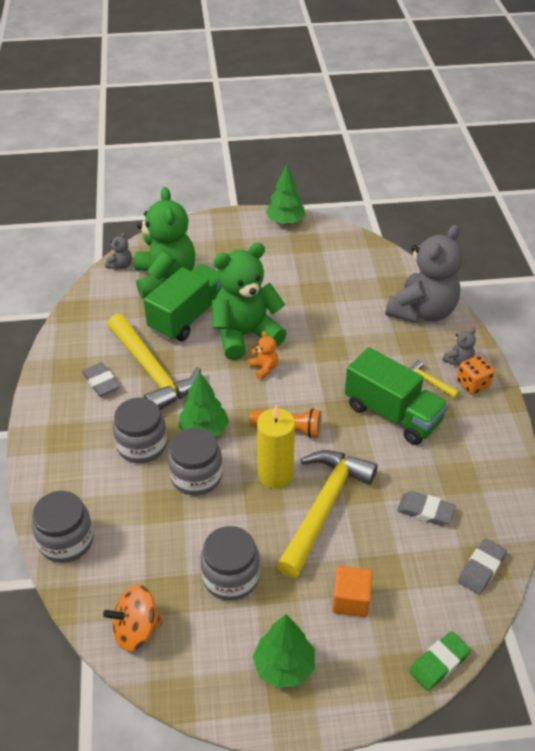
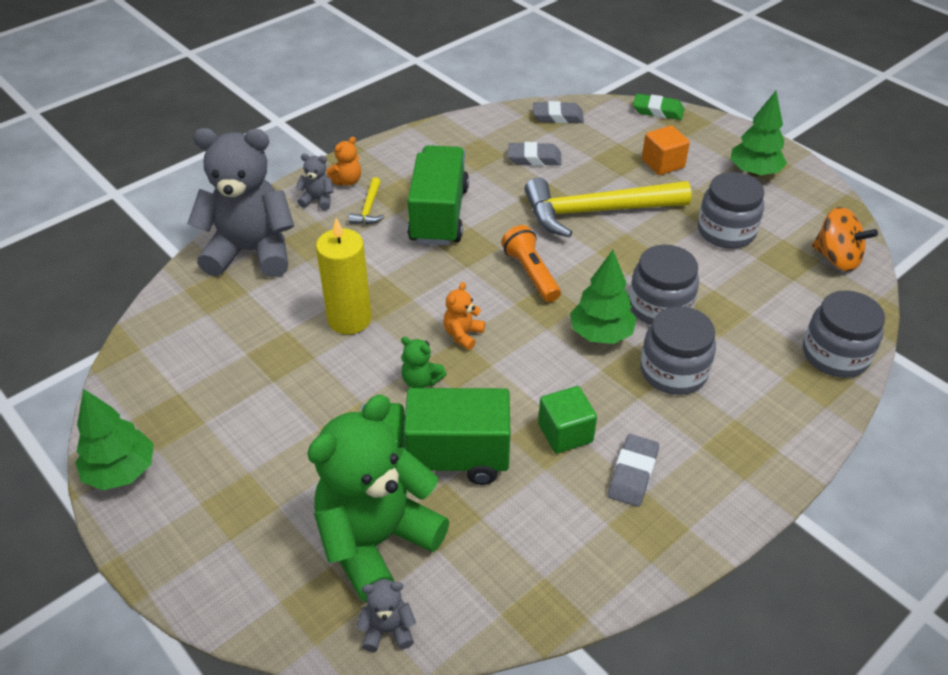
camera: 125 degrees left, 0 degrees up
(152, 371) = (565, 433): yellow hammer -> green cube
(245, 335) = (421, 380): green teddy bear -> green teddy bear, size x0.40
(275, 475) = (596, 256): yellow candle -> yellow candle (349, 319)
(425, 511) = (534, 158): grey eraser -> grey eraser turned 75 degrees counterclockwise
(473, 384) = (346, 181): orange dice -> orange teddy bear

